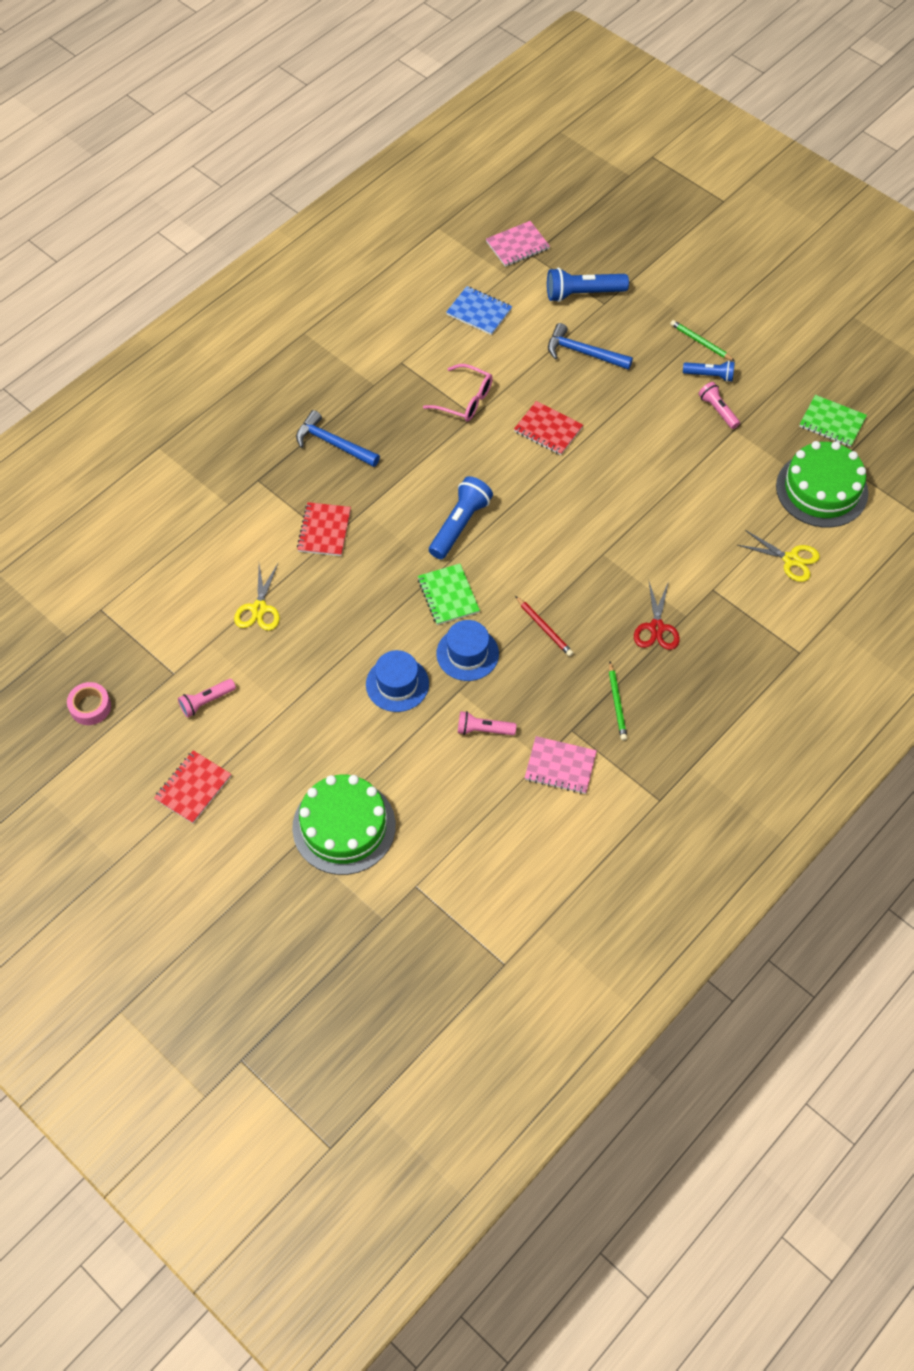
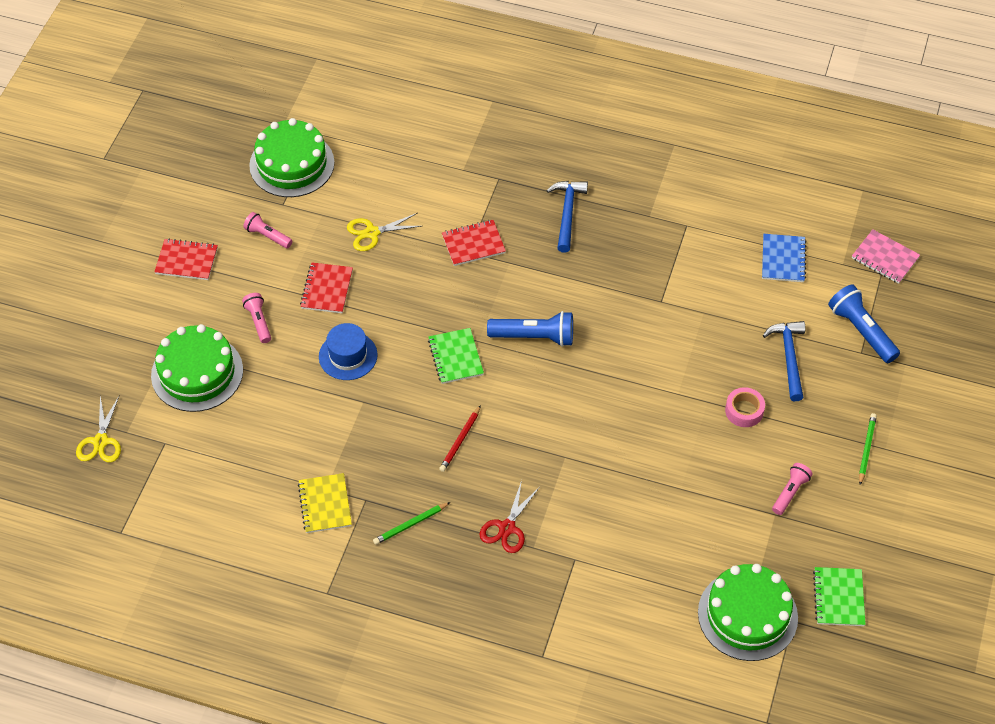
camera: 65 degrees right, 5 degrees down
(90, 707) = (227, 167): pink tape -> pink tape (744, 411)
(126, 646) = (292, 164): none -> green cake
(448, 595) = (455, 357): green notebook -> green notebook turned 60 degrees counterclockwise
(465, 400) = (674, 288): pink glasses -> none
(467, 654) = (403, 394): blue hat -> none
(483, 730) = (334, 434): pink flashlight -> pink flashlight (259, 322)
(548, 429) = (680, 363): red notebook -> red notebook (327, 289)
(560, 766) = (325, 504): pink notebook -> yellow notebook
(656, 628) = (507, 528): red scissors -> red scissors turned 45 degrees counterclockwise
(710, 375) = (829, 471): blue flashlight -> none
(790, 559) = (646, 614): yellow scissors -> yellow scissors (100, 441)

